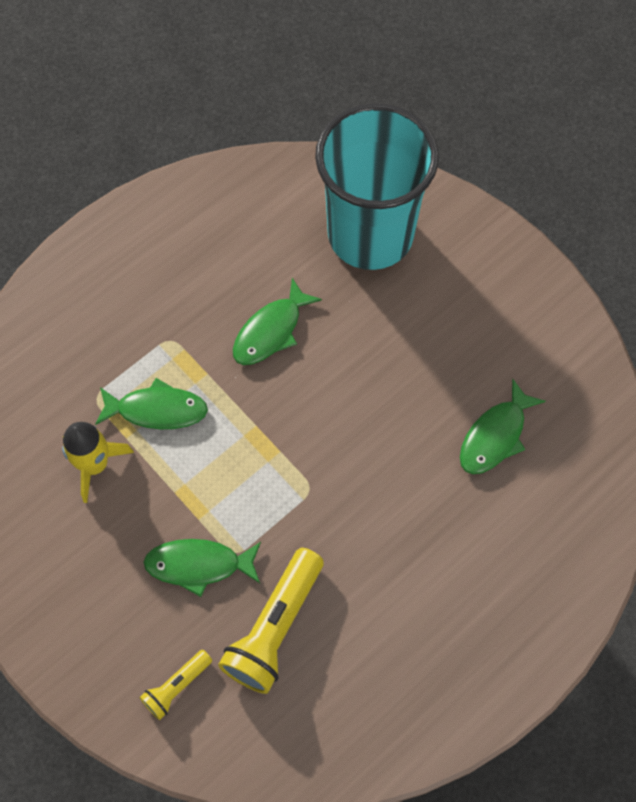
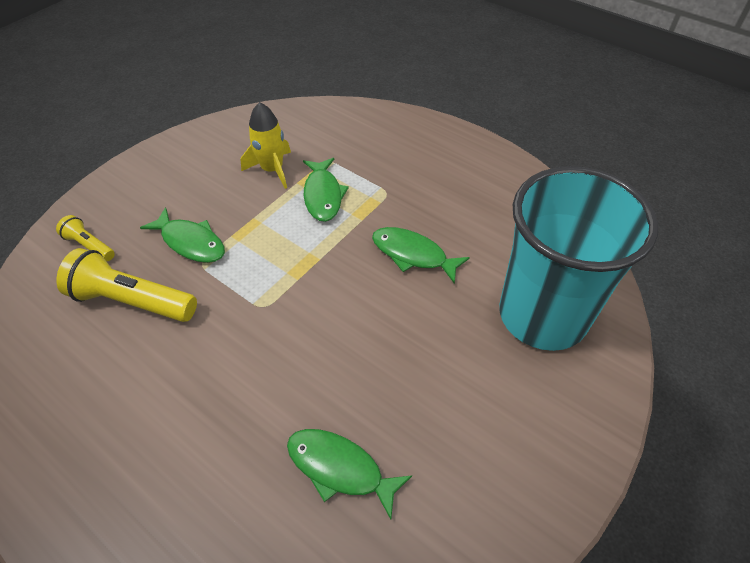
camera: 80 degrees right, 15 degrees down
(199, 565) = (190, 242): green fish -> green fish turned 135 degrees clockwise

